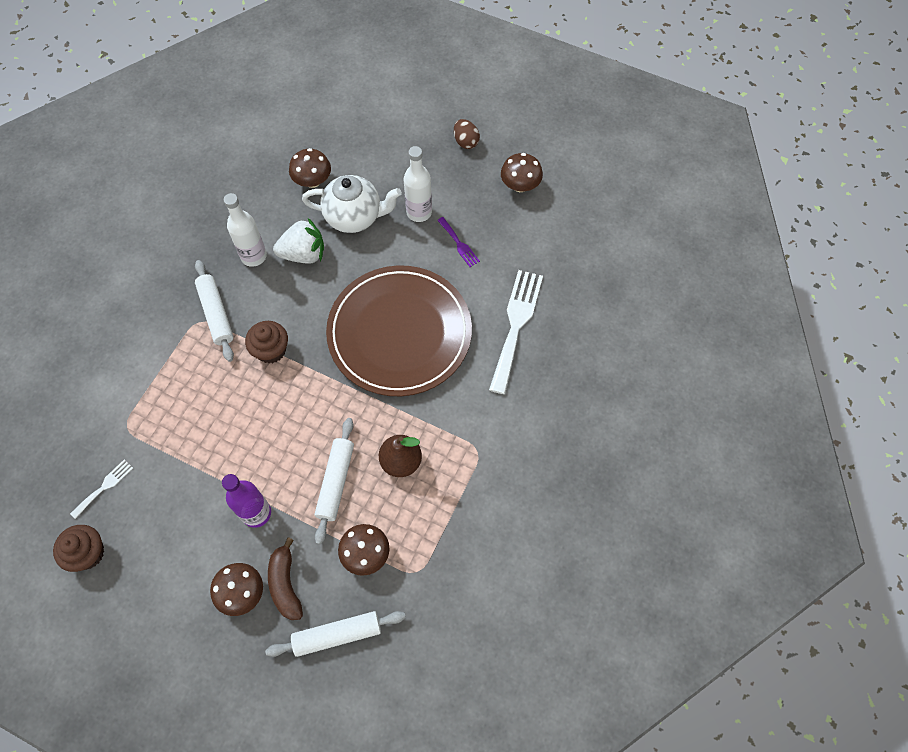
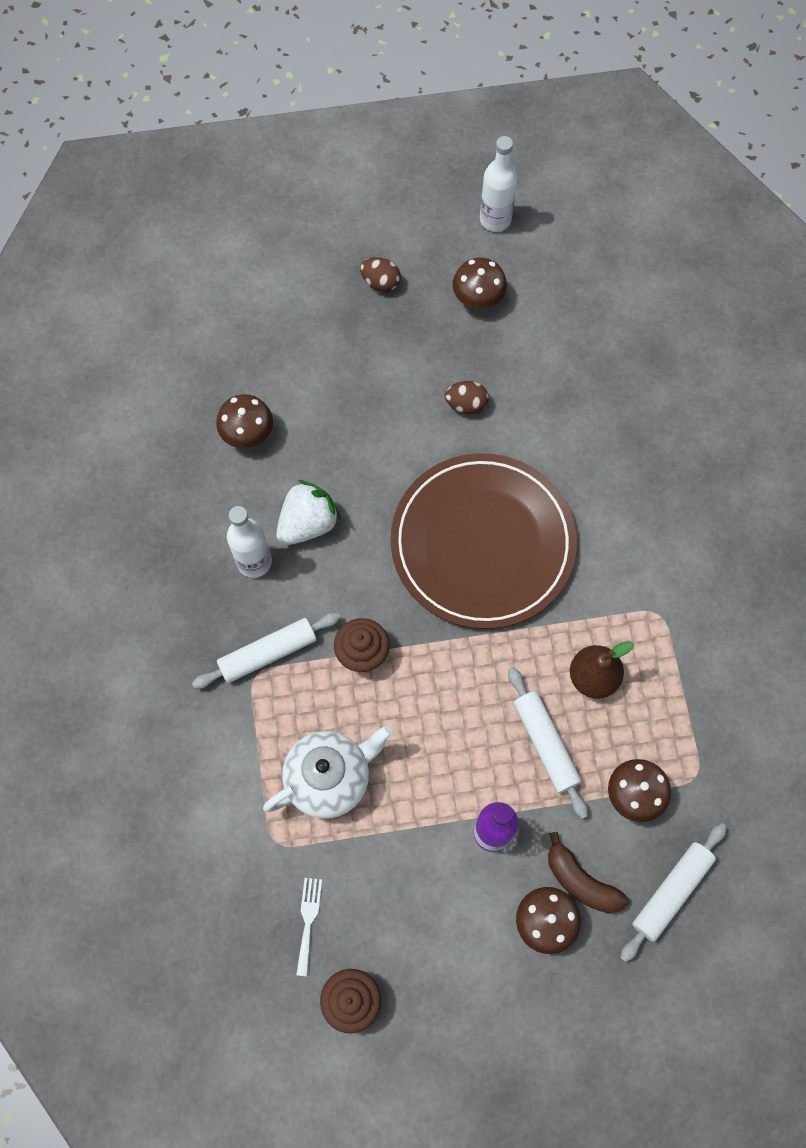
camera: 35 degrees left, 5 degrees up
(216, 314) = (268, 653): white rolling pin -> white rolling pin turned 60 degrees counterclockwise
(354, 217) = (329, 446): white teapot -> white teapot (330, 778)
(419, 212) = (395, 396): white bottle -> white bottle (495, 219)
(459, 244) = (466, 405): purple fork -> brown egg
(516, 325) = (593, 456): white fork -> none

